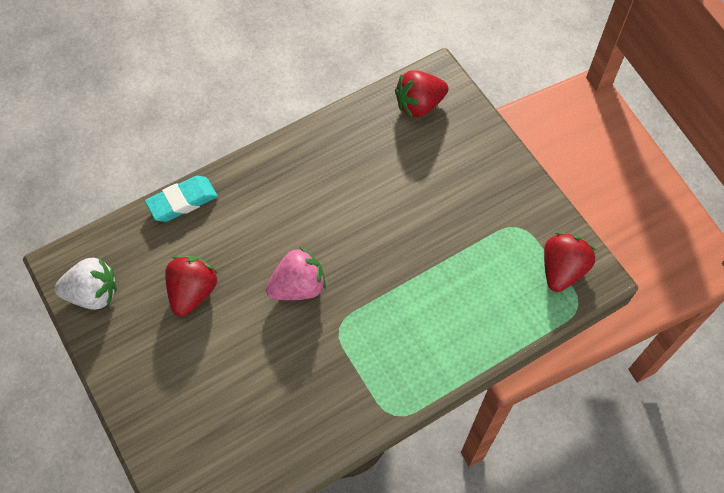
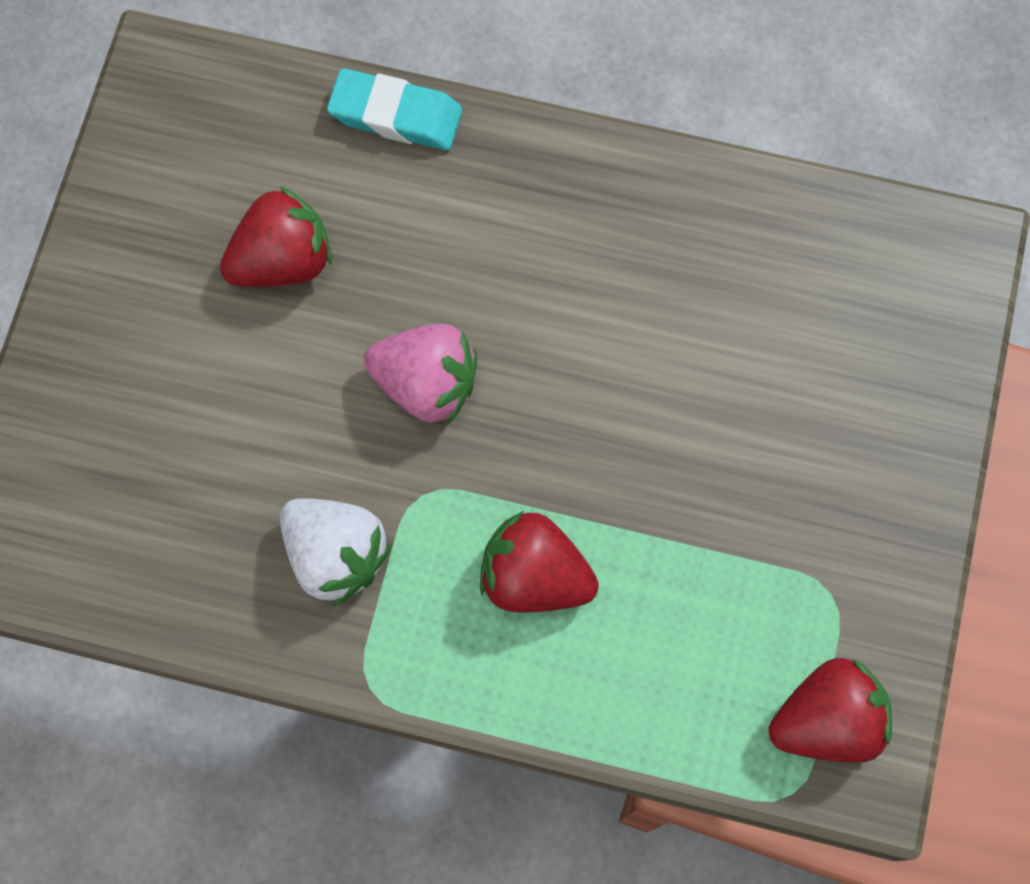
camera: 45 degrees right, 10 degrees up
(93, 294) = (158, 144): white strawberry -> white strawberry (336, 555)
(419, 105) = (884, 269): red strawberry -> red strawberry (534, 576)

